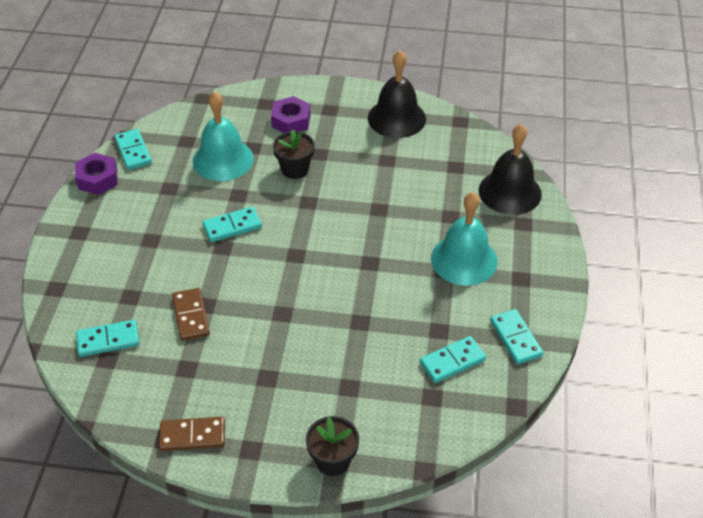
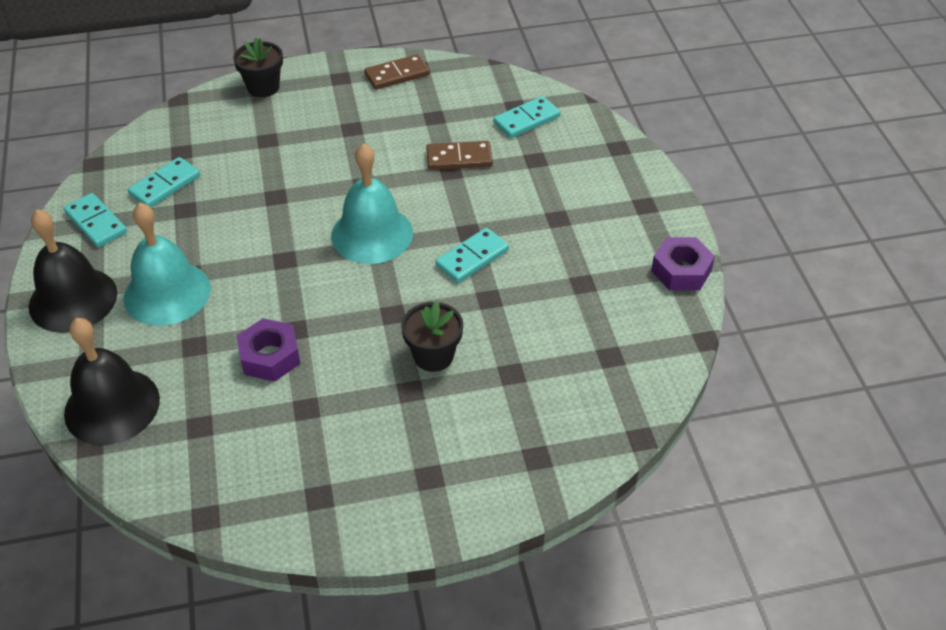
camera: 160 degrees right, 0 degrees up
(133, 151) = (669, 320): turquoise domino -> none
(191, 316) = (459, 158): brown domino -> brown domino turned 60 degrees counterclockwise
(223, 159) = (540, 342): turquoise bell -> turquoise bell (372, 234)
(291, 121) = (480, 436): purple nut -> purple nut (270, 357)
(396, 118) = (313, 492): black bell -> black bell (73, 299)

